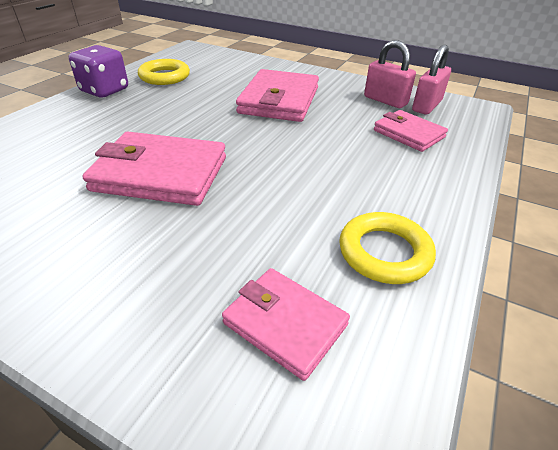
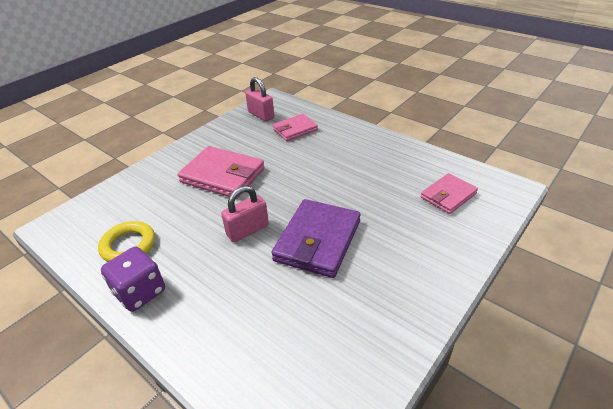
camera: 75 degrees left, 0 degrees up
(160, 174) = (318, 241): pink wallet -> purple wallet
(384, 252) = (403, 160): yellow ring -> none
(385, 101) = (246, 128): pink padlock -> pink padlock (248, 230)

